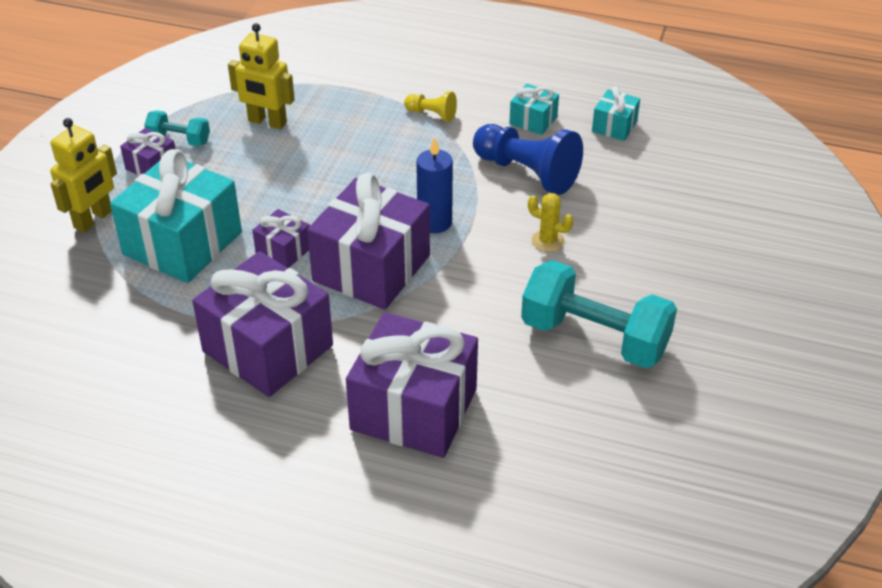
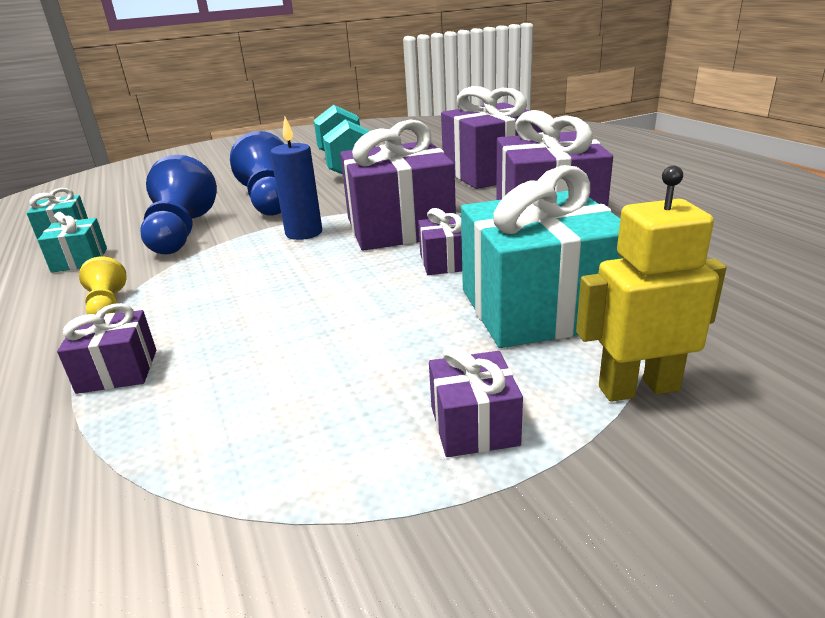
camera: 130 degrees left, 15 degrees down
(179, 140) = (380, 449): turquoise dumbbell -> none
(267, 122) = (236, 399): yellow robot -> none
(344, 101) = (118, 371): none -> purple gift
(547, 241) = (269, 200): yellow cactus -> blue pawn

